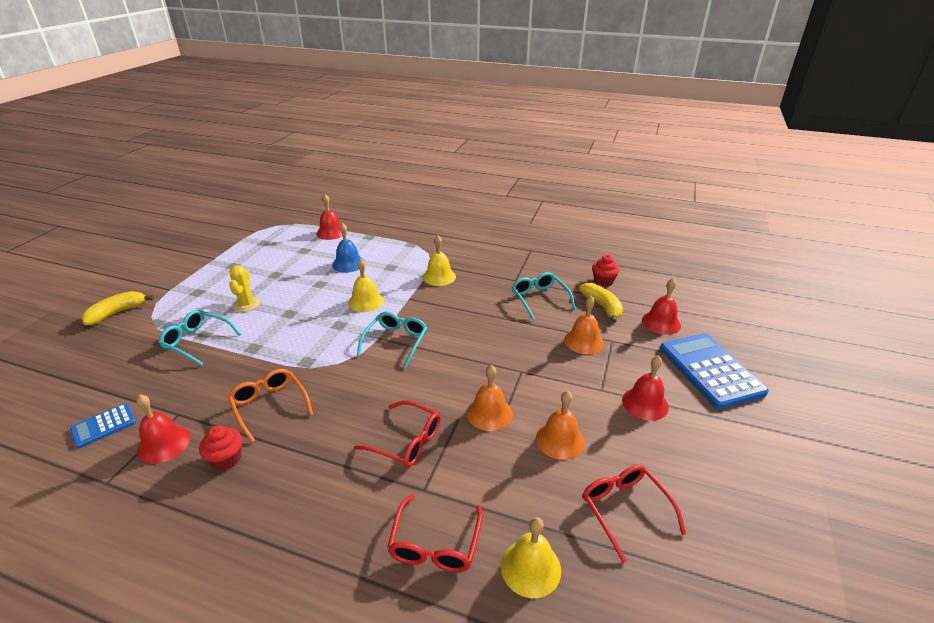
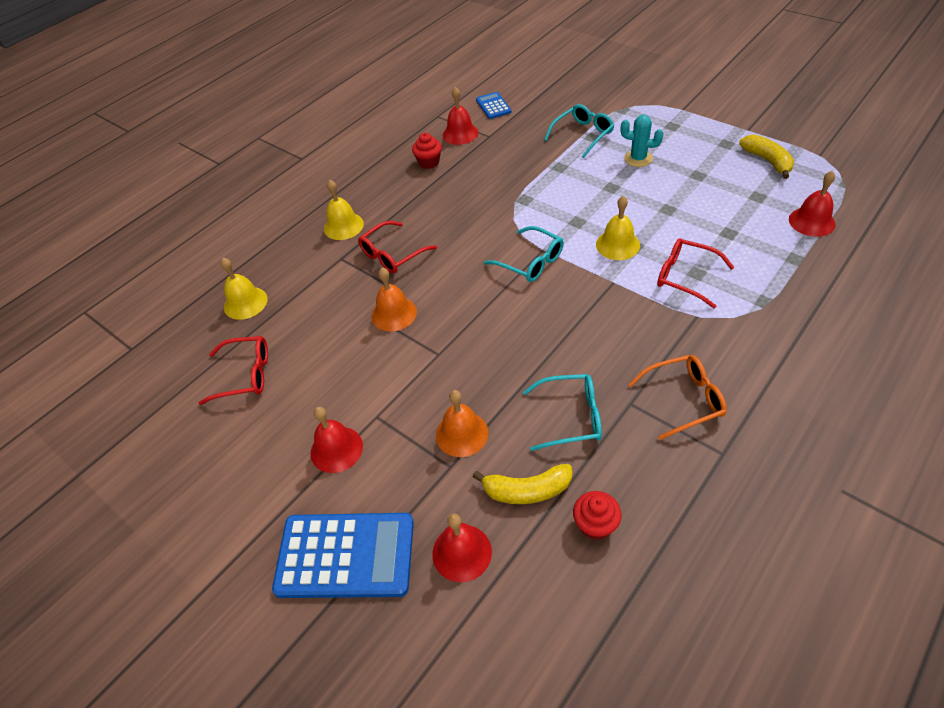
camera: 115 degrees right, 15 degrees up
(117, 313) = (646, 87): yellow banana -> yellow banana (767, 161)
(246, 304) = (638, 159): yellow cactus -> turquoise cactus
(270, 406) = (474, 180): orange glasses -> orange glasses (683, 400)
(348, 263) = (714, 234): blue bell -> none
(435, 543) = (295, 258): red glasses -> red glasses (686, 277)
(439, 276) = (660, 318): yellow bell -> yellow bell (343, 226)
(560, 440) = (335, 356): orange bell -> none

